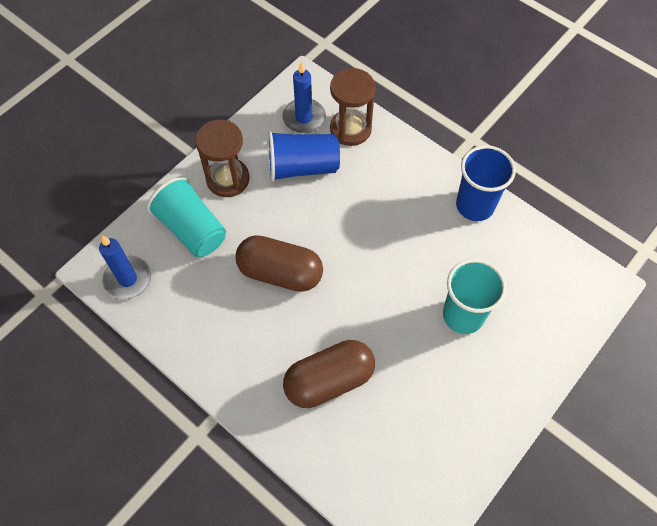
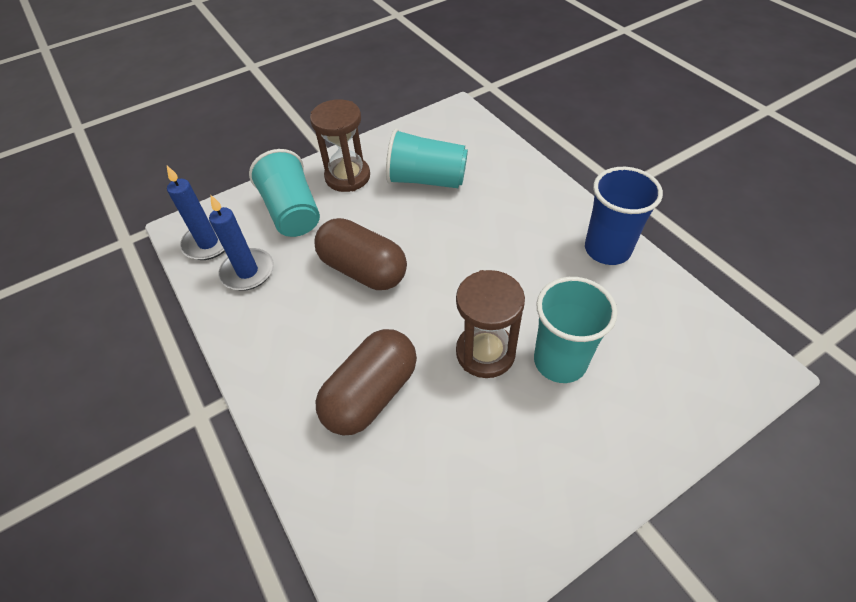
camera: 20 degrees right, 10 degrees down
(302, 167) = (426, 180): blue cup -> turquoise cup
(304, 118) = (445, 139): blue candle -> blue candle (247, 272)
(329, 380) = (371, 394): brown capsule -> brown capsule turned 45 degrees counterclockwise
(350, 129) = (490, 156): brown hourglass -> brown hourglass (485, 352)

